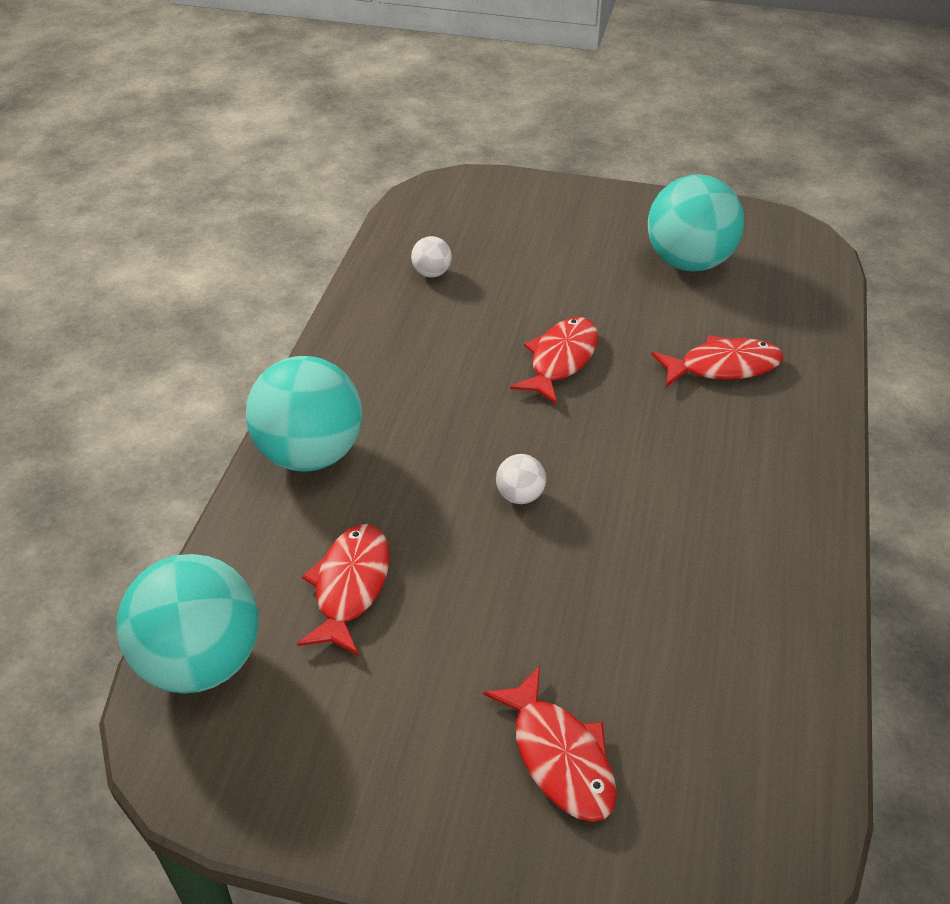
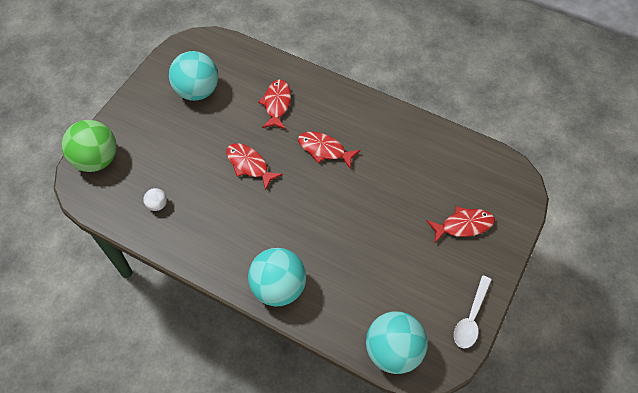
camera: 75 degrees left, 15 degrees up
(304, 809) = (471, 318): none -> white spoon
(350, 586) = (366, 283): red fish -> red fish (324, 150)
(490, 194) = (97, 160): none -> green ball
(520, 495) = (332, 205): white ball -> none

